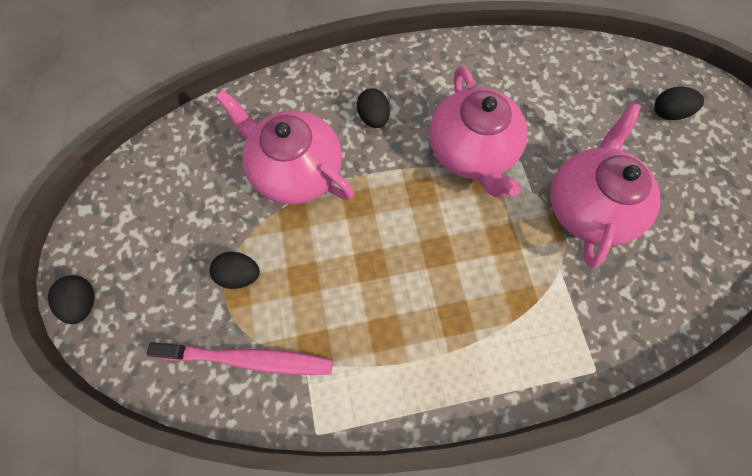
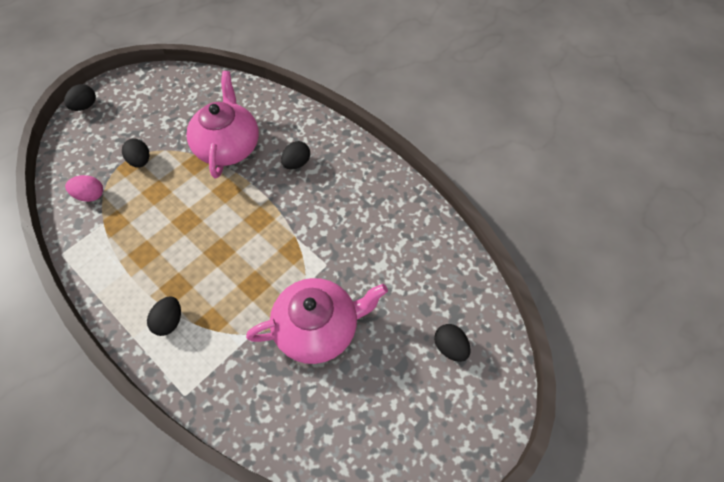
camera: 55 degrees right, 10 degrees down
(248, 359) = (90, 195): pink toothbrush -> pink egg
(471, 151) = (311, 231): pink teapot -> none
(496, 345) = (169, 321): none -> black egg

